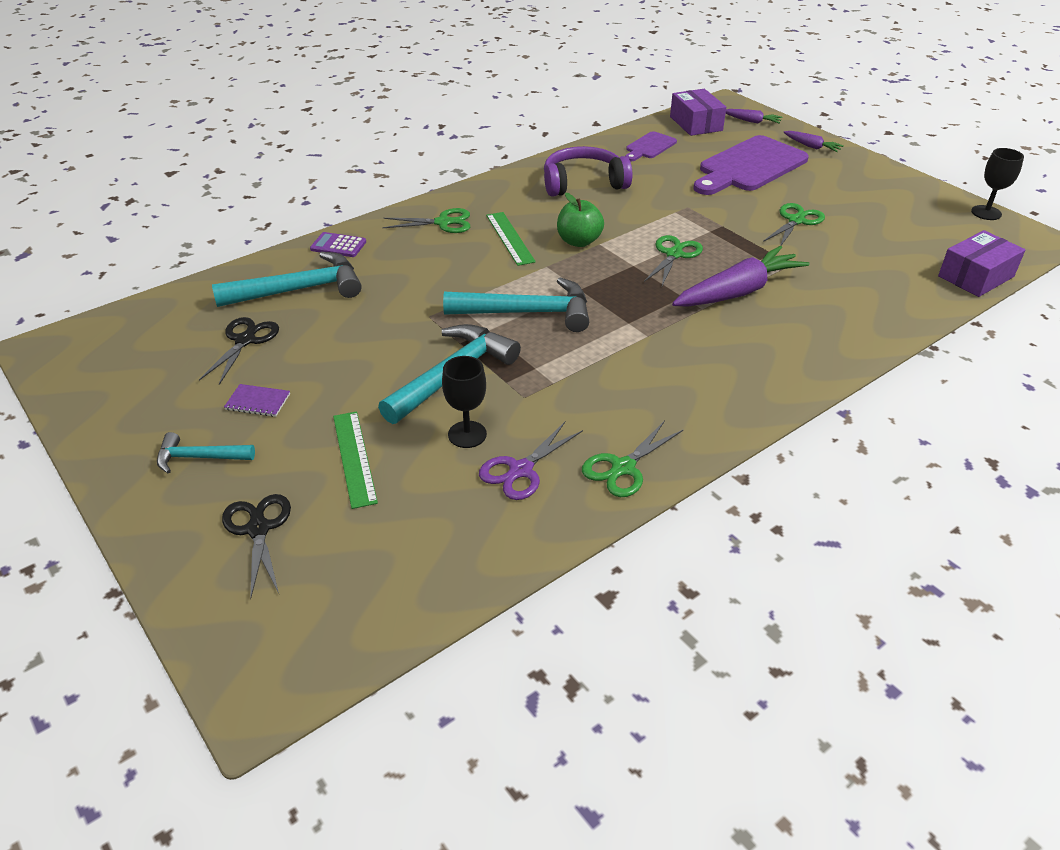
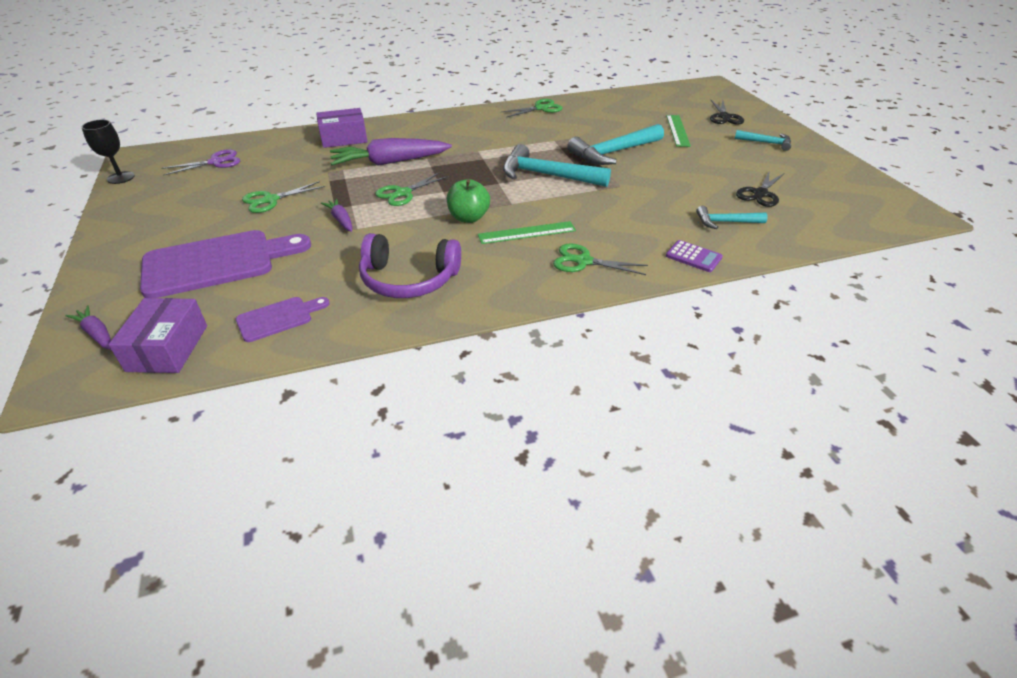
camera: 160 degrees left, 0 degrees up
(258, 402) = (739, 160): purple notebook -> none
(299, 290) = (726, 222): turquoise hammer -> turquoise hammer, size x0.55
(467, 434) = (614, 129): black goblet -> none
(510, 238) = (526, 232): green ruler -> green ruler turned 75 degrees clockwise
(520, 470) = (591, 114): purple scissors -> purple scissors (216, 162)
(811, 146) = (111, 274): purple carrot -> purple carrot (341, 220)
(975, 276) = (226, 143): purple box -> purple box (344, 138)

